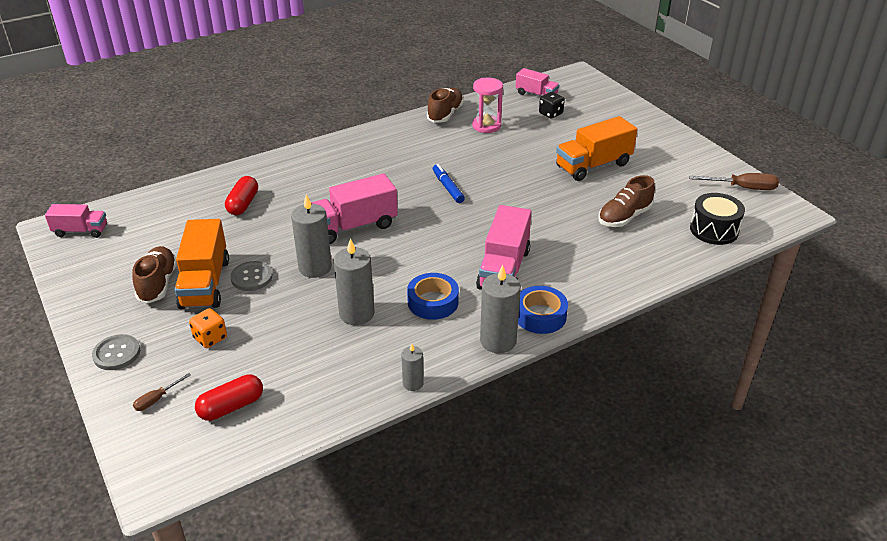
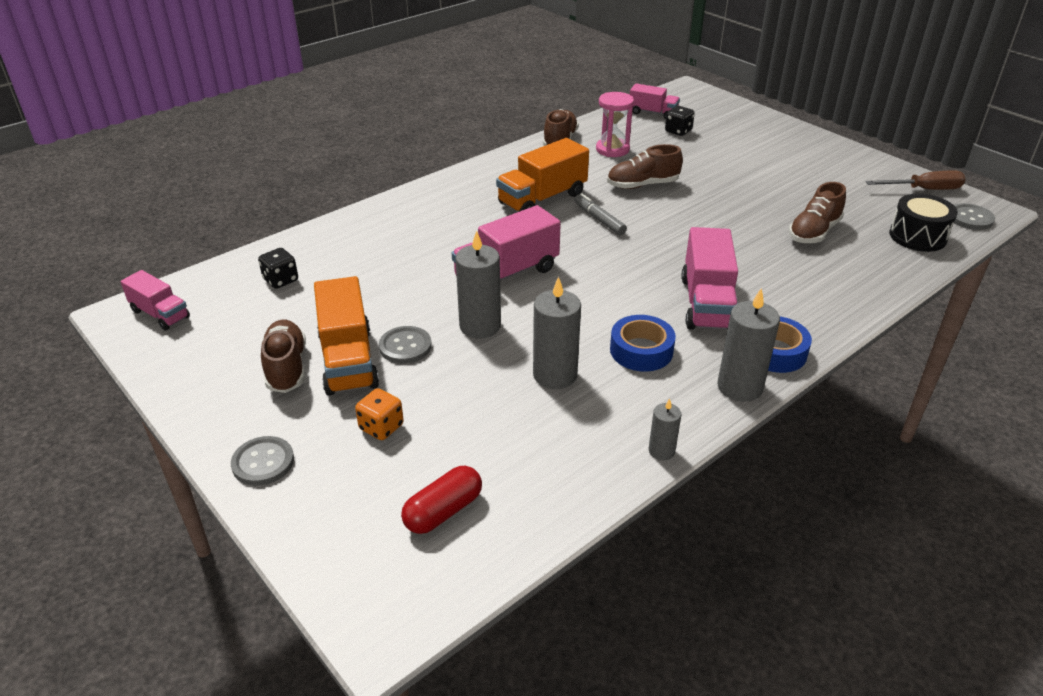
camera: 10 degrees left, 0 degrees up
(81, 231) = (160, 314): pink truck -> pink truck turned 45 degrees clockwise
(157, 399) = (340, 515): brown screwdriver -> none
(178, 213) = (281, 280): none -> black dice
(243, 204) = (360, 261): red capsule -> none
(448, 187) = (599, 219): blue marker -> grey marker
(497, 160) = (642, 185): none -> brown shoe
(593, 165) = (752, 181): orange truck -> orange truck (542, 199)
(770, 218) = (970, 218): none -> grey button

